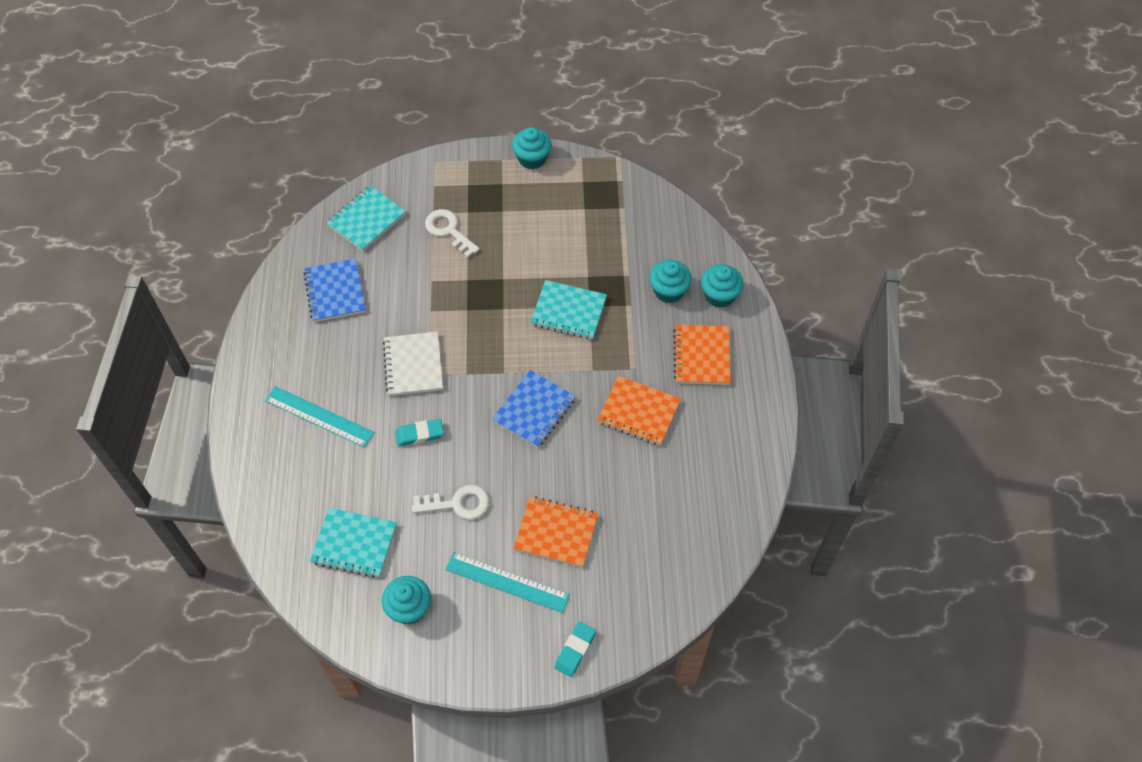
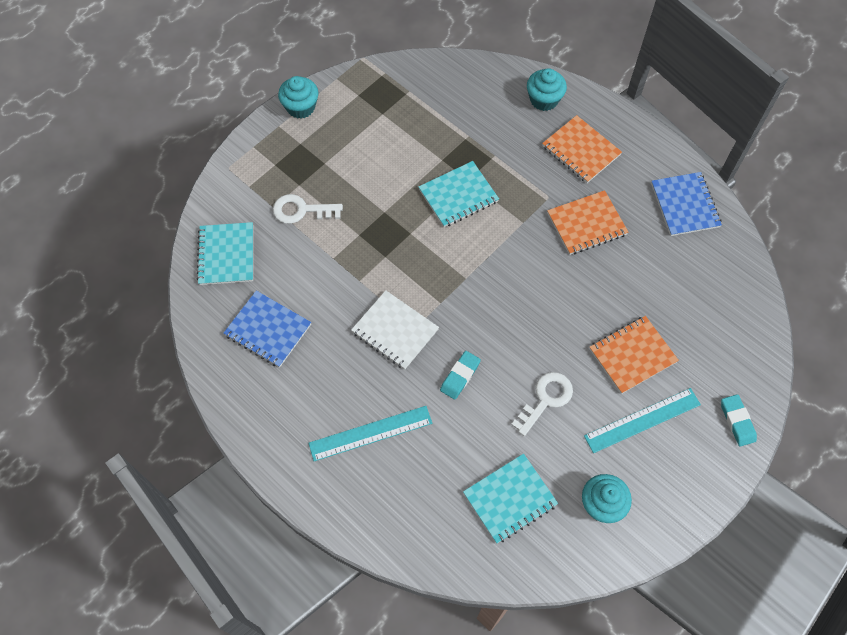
camera: 45 degrees left, 5 degrees up
(534, 410) = (518, 285): blue notebook -> blue notebook (685, 205)
(669, 291) = (508, 124): turquoise cupcake -> none

